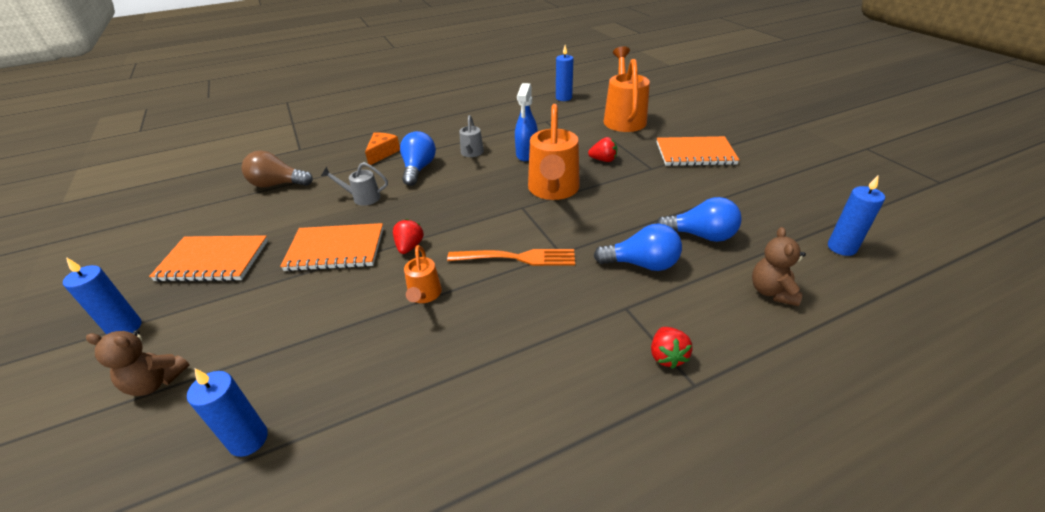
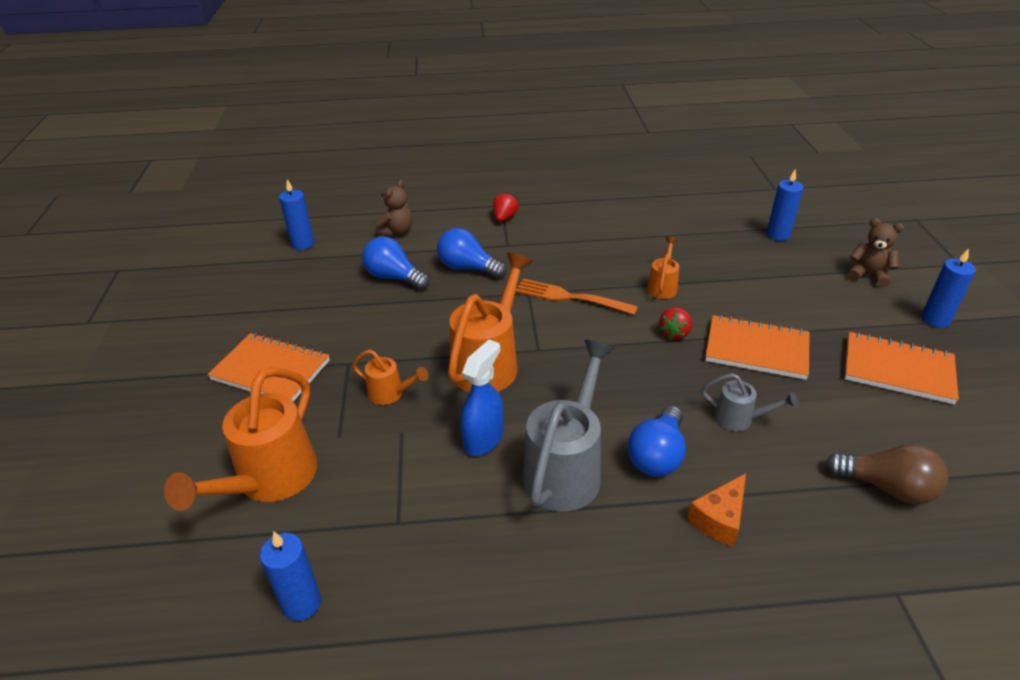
camera: 160 degrees left, 0 degrees up
(471, 153) = (566, 468): grey watering can -> grey watering can, size x1.98
(603, 160) = (390, 394): red strawberry -> orange watering can

